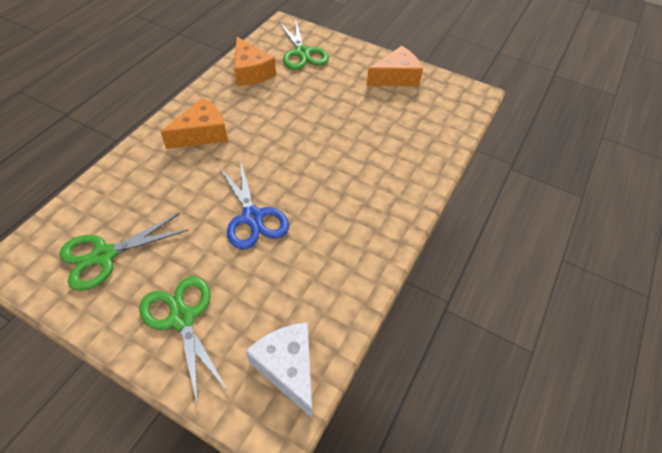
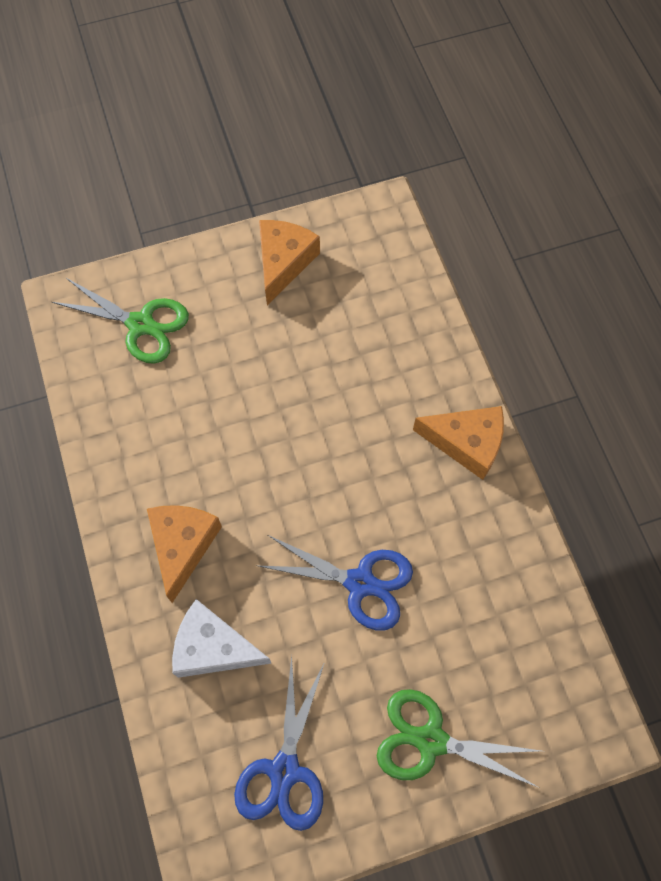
camera: 45 degrees left, 15 degrees up
(104, 255) = (284, 770): green scissors -> blue scissors
(251, 72) = (121, 411): orange cheese -> orange cheese (466, 443)
(288, 368) = (560, 681): white cheese -> white cheese (213, 647)

